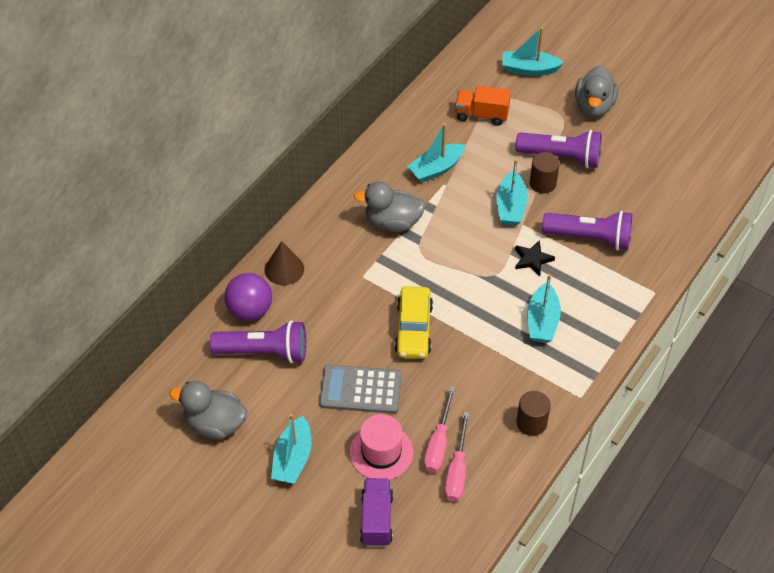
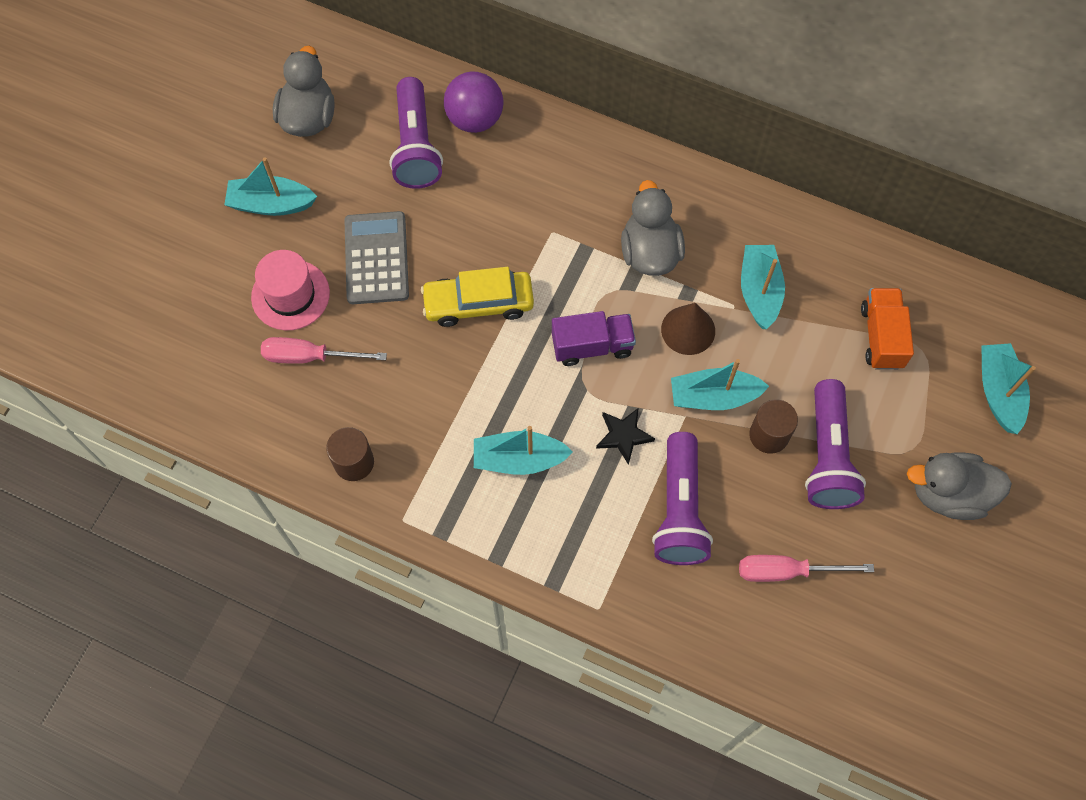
camera: 80 degrees right, 15 degrees up
(284, 269) = (545, 143): brown cone -> brown cone (688, 330)
(376, 519) = (199, 304): purple truck -> purple truck (592, 346)
(436, 169) = (759, 291): turquoise boat -> turquoise boat turned 45 degrees clockwise
(457, 471) = (273, 383): pink screwdriver -> pink screwdriver (786, 571)

